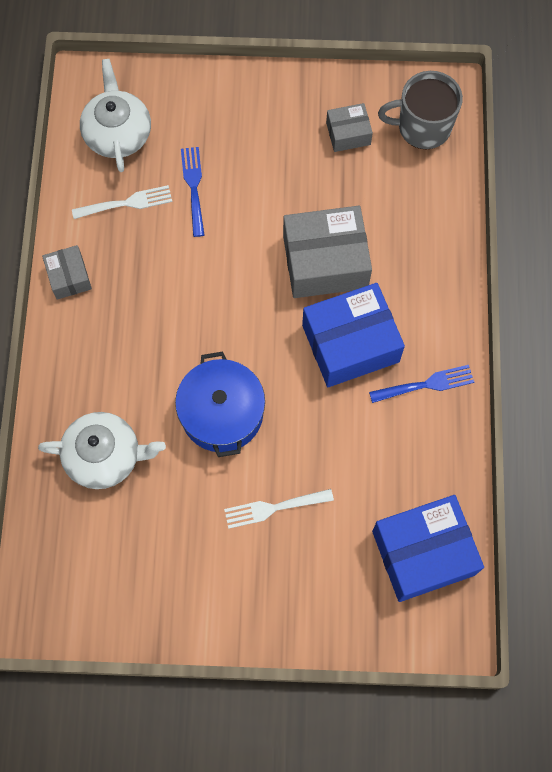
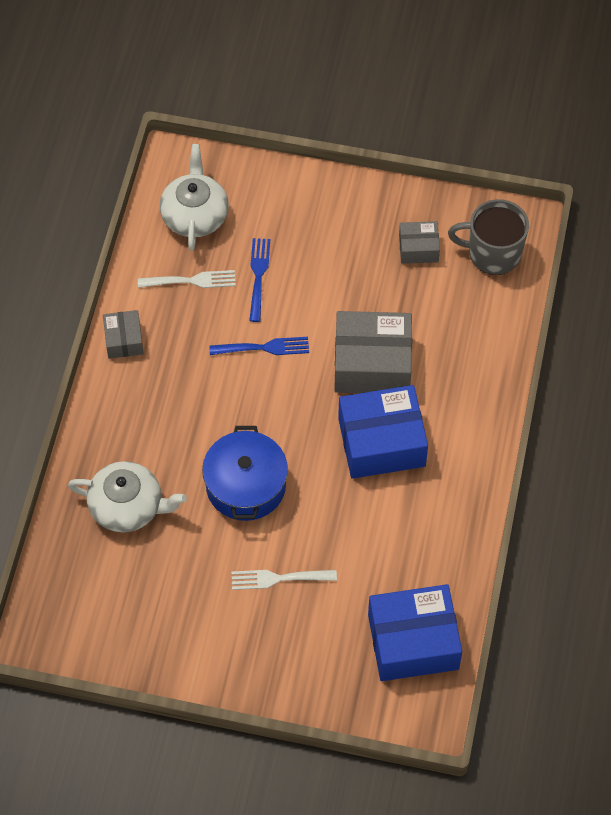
camera: 10 degrees right, 10 degrees down
(426, 384) = (447, 491): blue fork -> blue fork (264, 347)

